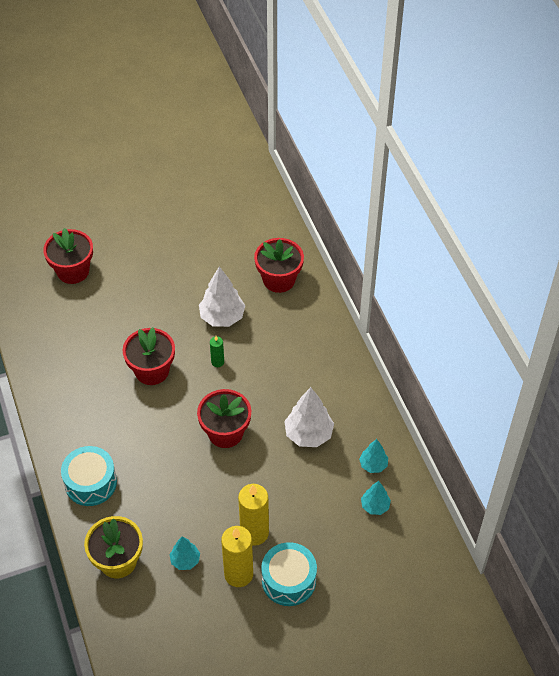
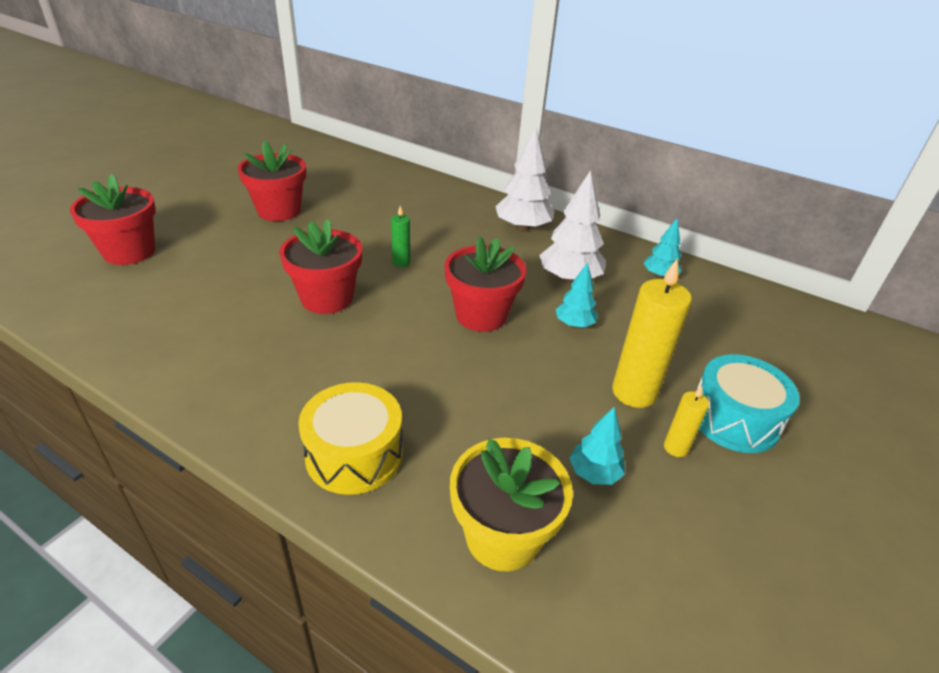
camera: 40 degrees left, 15 degrees down
(91, 483) = (354, 454): turquoise drum -> yellow drum
(222, 317) = (366, 229): white tree -> white tree (522, 228)
(238, 574) = (675, 448): yellow candle -> yellow candle, size x0.51
(279, 279) = (396, 187): red flower pot -> red flower pot (279, 211)
(375, 506) = (708, 305): turquoise tree -> turquoise tree (574, 324)

